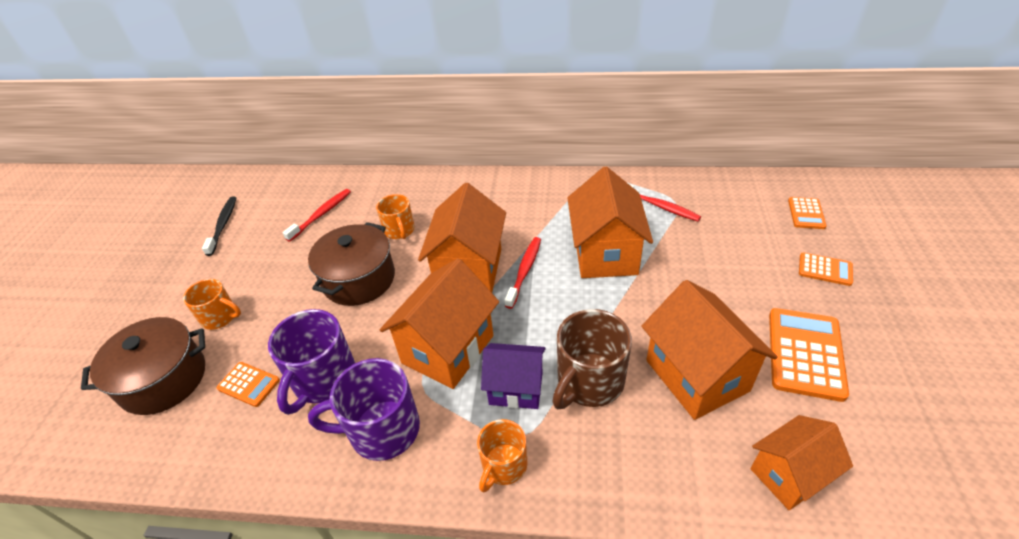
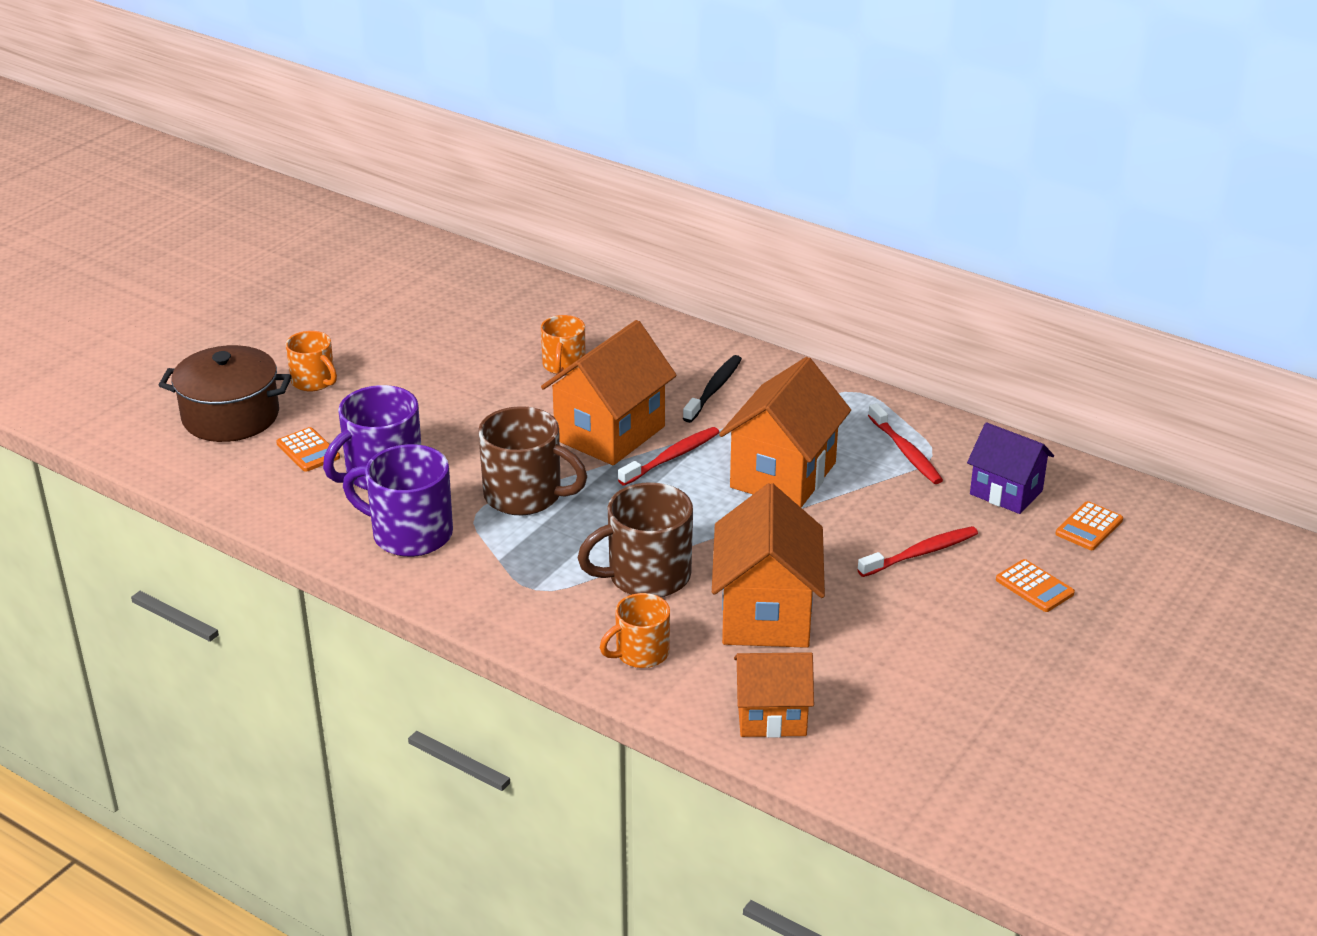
camera: 25 degrees right, 10 degrees down
(223, 225) = (369, 289): black toothbrush -> black toothbrush (714, 389)
(321, 214) = (486, 316): red toothbrush -> red toothbrush (920, 553)
(359, 279) = (480, 398): brown pot -> none
(448, 349) = (525, 495): orange house -> brown mug
(503, 465) = (502, 603): orange mug -> orange mug (640, 653)
(516, 388) = (566, 553): purple house -> purple house (1006, 492)
(805, 353) = (908, 644): orange calculator -> none

